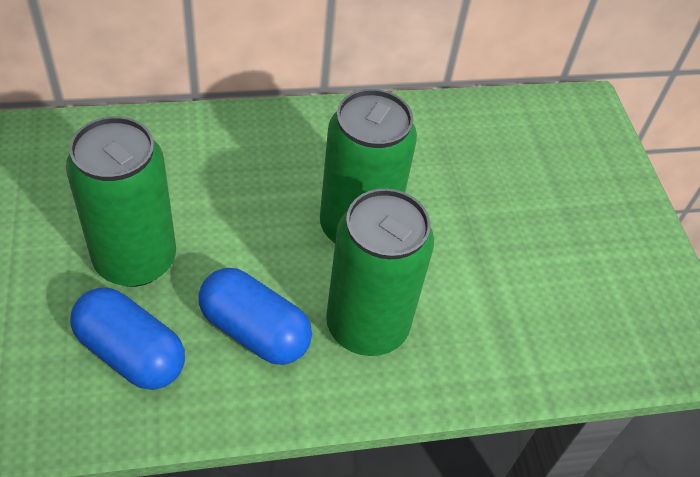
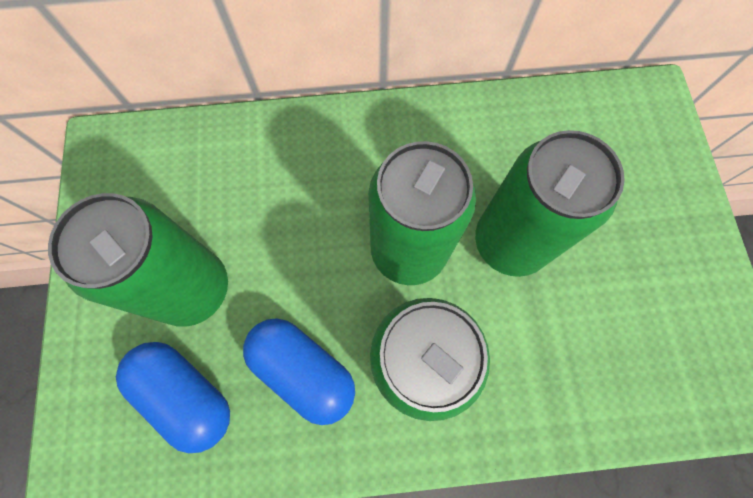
camera: 10 degrees right, 20 degrees up
(458, 222) = (510, 242): none -> green can

